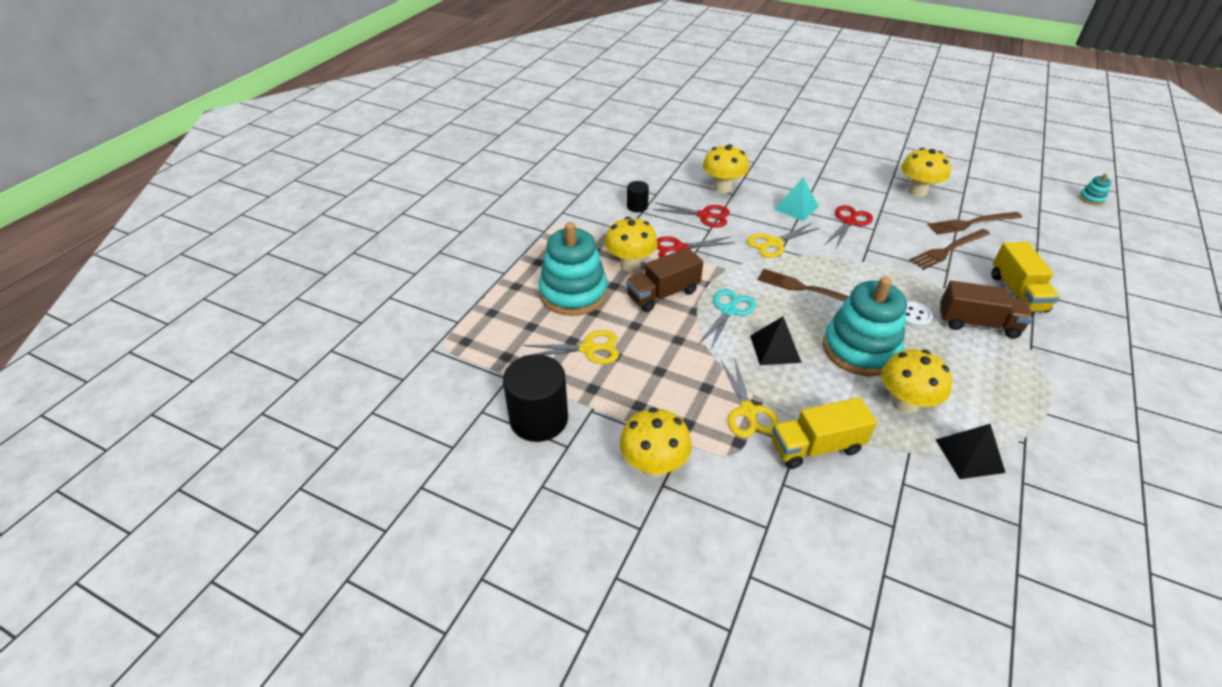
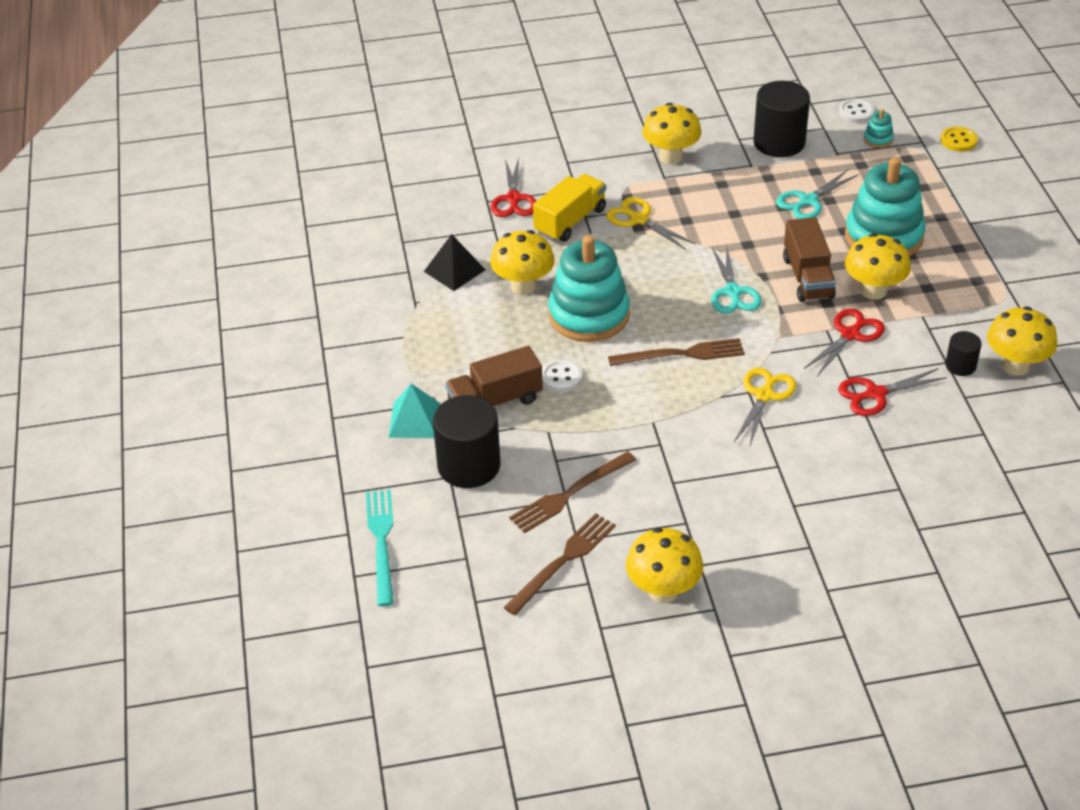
camera: 145 degrees right, 0 degrees up
(406, 333) = (958, 140): none -> yellow button
(433, 410) = (856, 112): none -> white button
(589, 349) = (808, 201): yellow scissors -> turquoise scissors
(663, 294) = (807, 277): brown truck -> brown truck turned 150 degrees clockwise
(722, 188) = (904, 452): yellow mushroom -> yellow mushroom (1015, 366)
(775, 349) = (661, 278): black pyramid -> none
(796, 208) = (788, 467): turquoise pyramid -> turquoise pyramid (415, 420)
(849, 222) = (709, 477): red scissors -> red scissors (513, 199)
(948, 250) = (570, 494): brown fork -> brown fork turned 150 degrees counterclockwise
(1017, 293) = (469, 466): yellow truck -> black cylinder
(1091, 199) = (417, 719): turquoise stacking toy -> turquoise stacking toy (878, 139)
(1099, 278) = (381, 542): none -> turquoise fork

